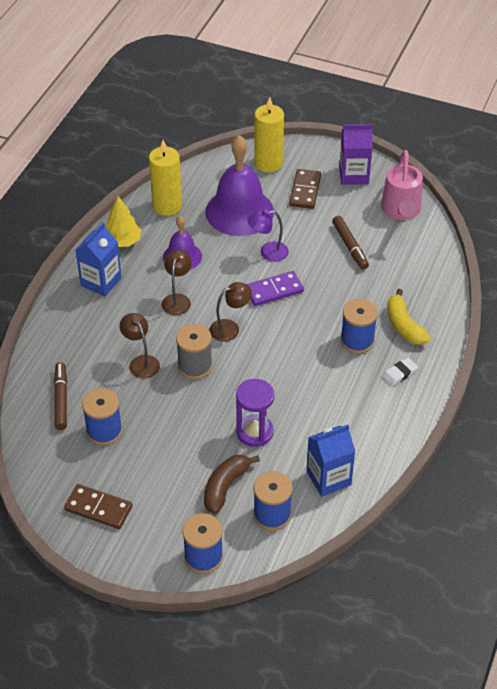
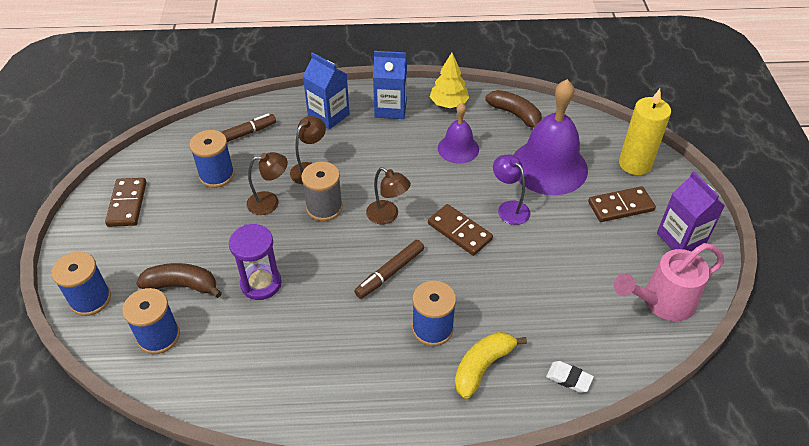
camera: 65 degrees right, 0 degrees up
(167, 206) = (515, 115): yellow candle -> brown banana
(177, 299) = (401, 165): brown lamp -> brown lamp (270, 202)
(274, 290) = (460, 231): purple domino -> brown domino
(328, 478) = (224, 370): blue carton -> blue carton (328, 115)
(350, 246) = (569, 273): brown marker -> brown marker (390, 272)
(399, 373) = (406, 387): white eraser -> white eraser (569, 378)

